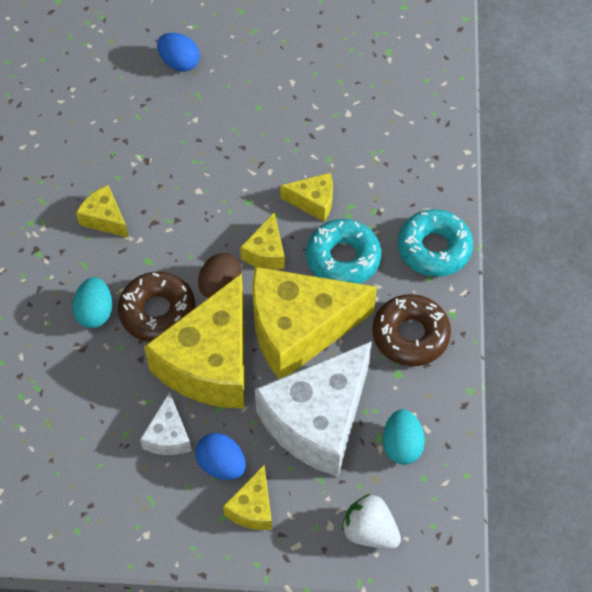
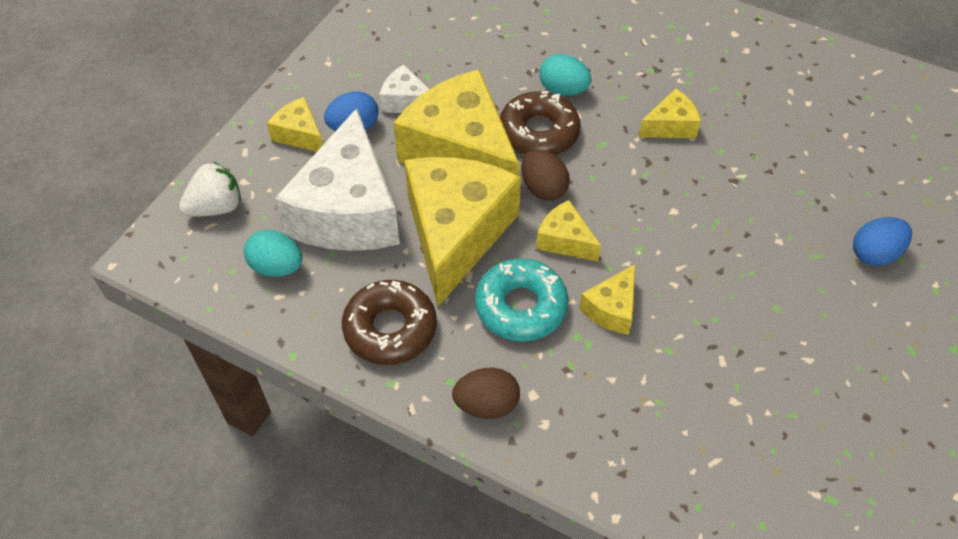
camera: 115 degrees right, 5 degrees down
(318, 420) = (348, 211): white cheese -> white cheese turned 150 degrees counterclockwise
(434, 248) = (486, 404): turquoise donut -> brown egg

